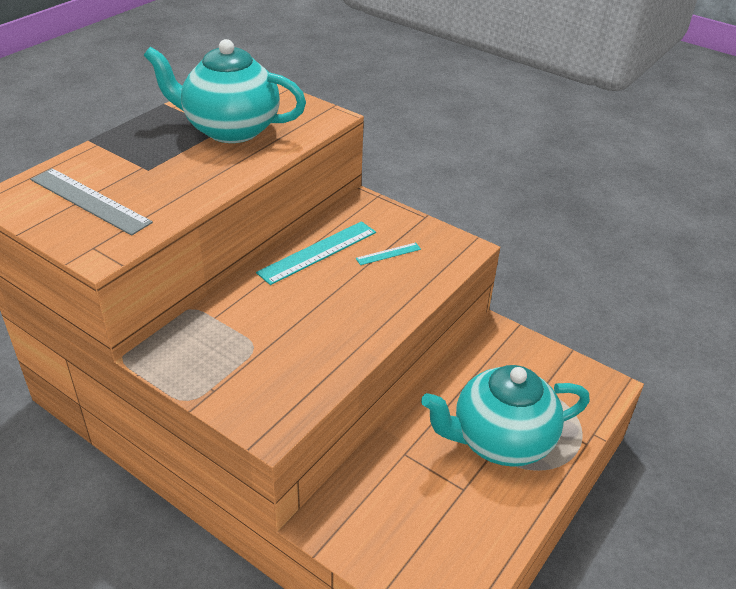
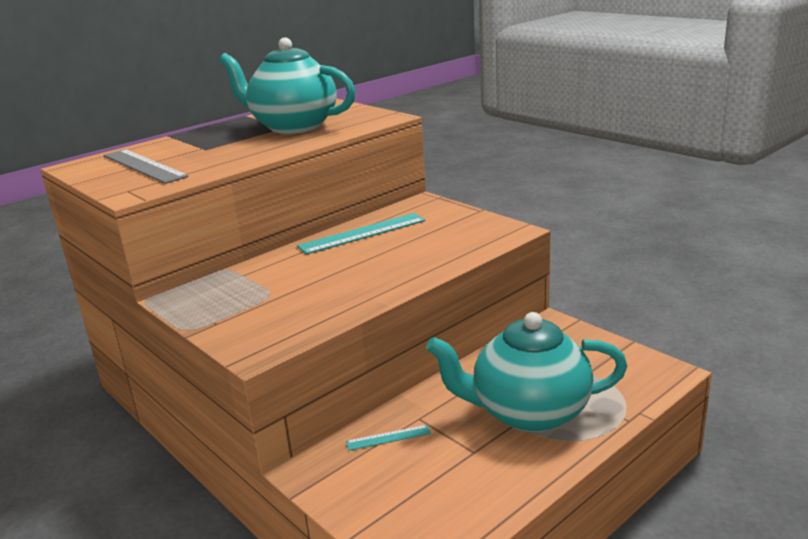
camera: 15 degrees right, 15 degrees down
(388, 254) = (431, 234): turquoise ruler -> turquoise ruler (388, 437)

